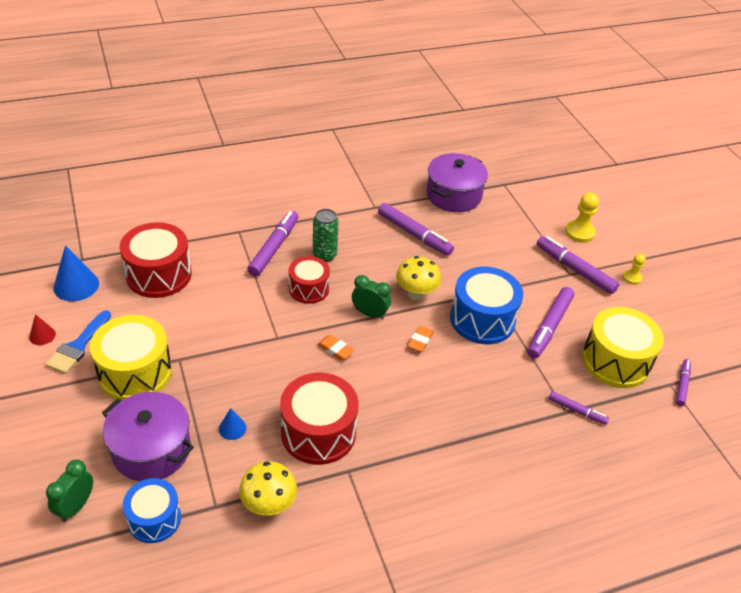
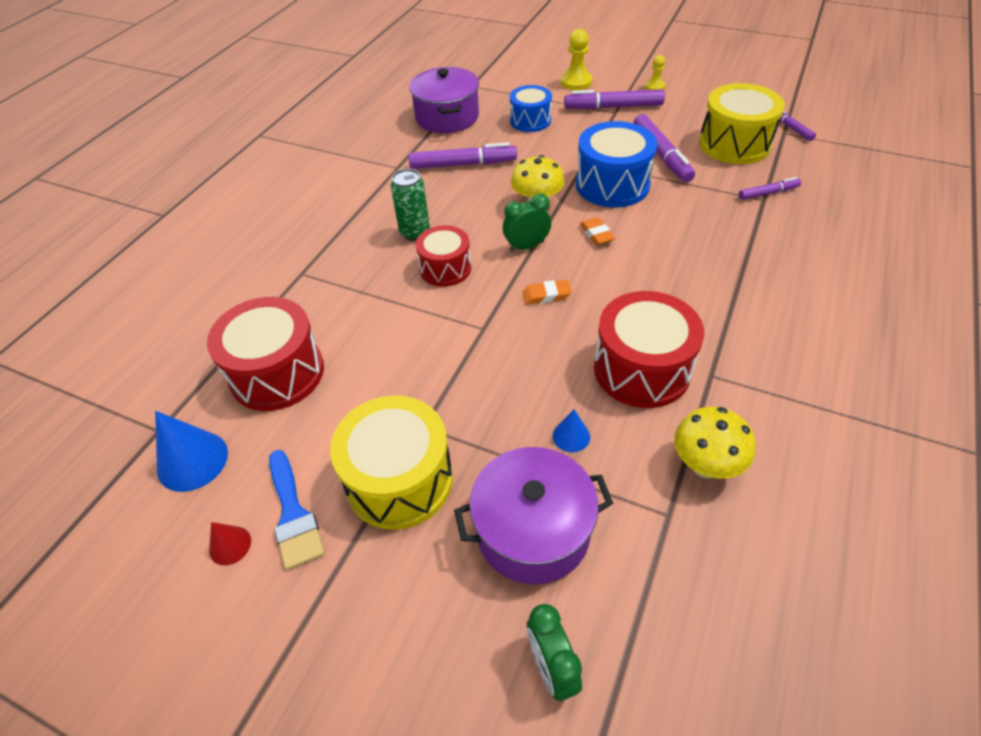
camera: 40 degrees left, 5 degrees up
(154, 519) = (640, 588): blue drum -> blue drum (530, 121)
(274, 248) = (359, 261): purple marker -> none

